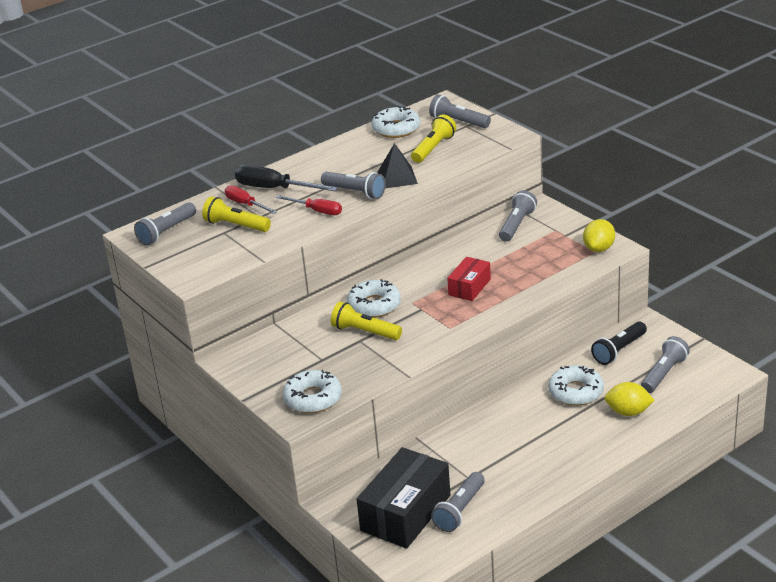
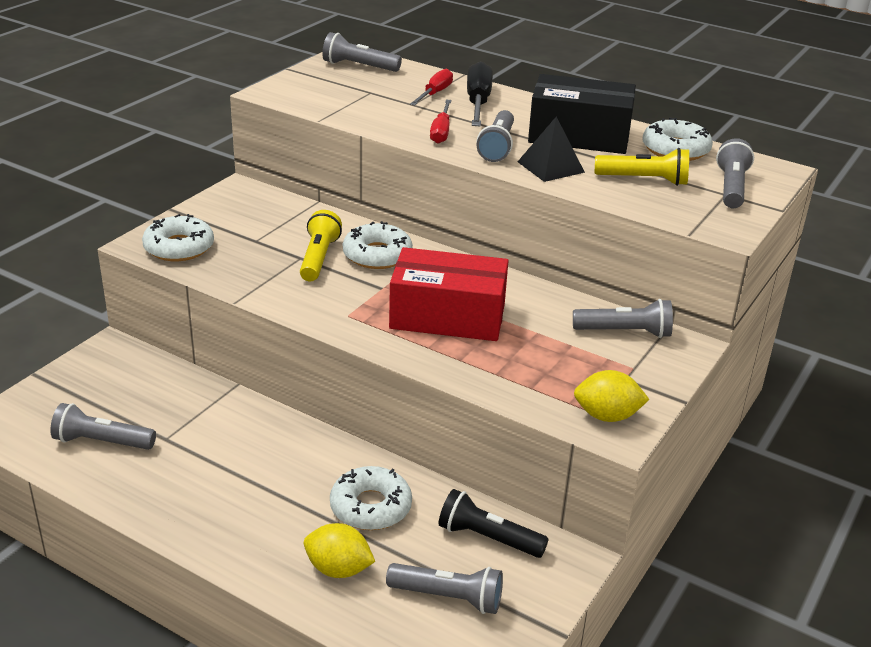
camera: 65 degrees right, 0 degrees up
(236, 225) = (387, 96): yellow flashlight -> none
(405, 513) = (95, 401): black box -> black box (579, 136)
(469, 287) = (447, 316): red box -> red box, size x1.82
(628, 412) = (338, 569): yellow lemon -> yellow lemon turned 60 degrees counterclockwise

